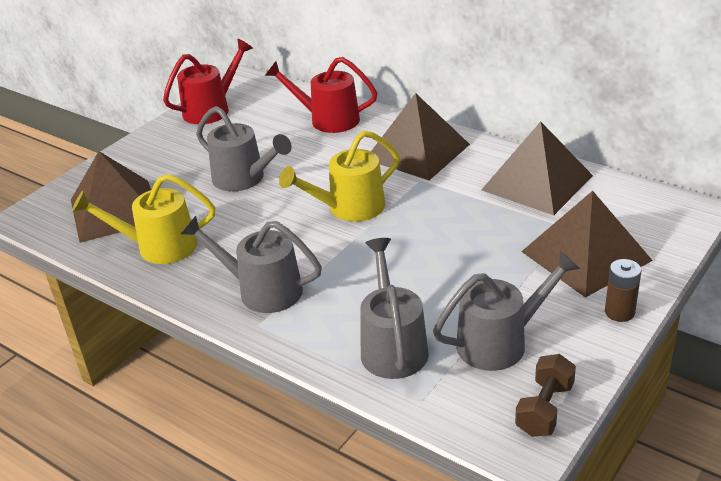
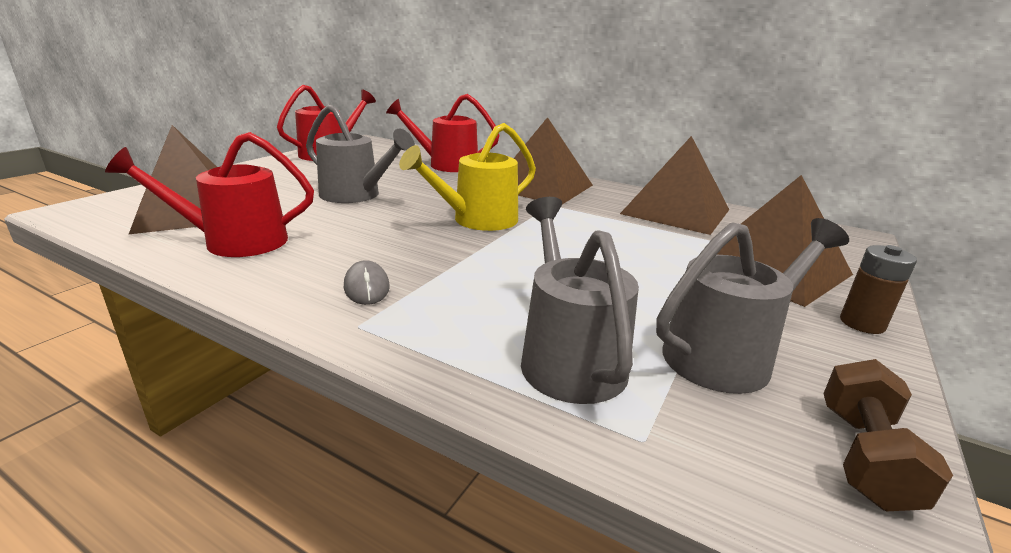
camera: 10 degrees left, 10 degrees down
(158, 247) = (234, 242): yellow watering can -> red watering can
(261, 290) = (366, 287): grey watering can -> grey mouse

